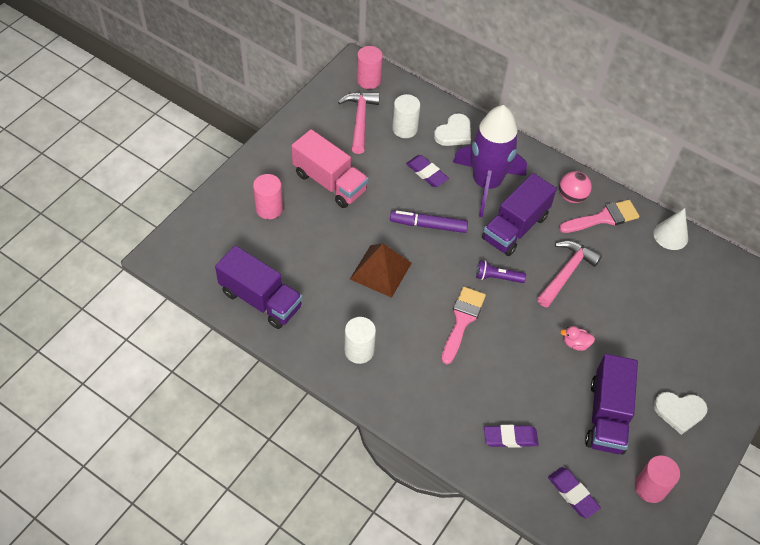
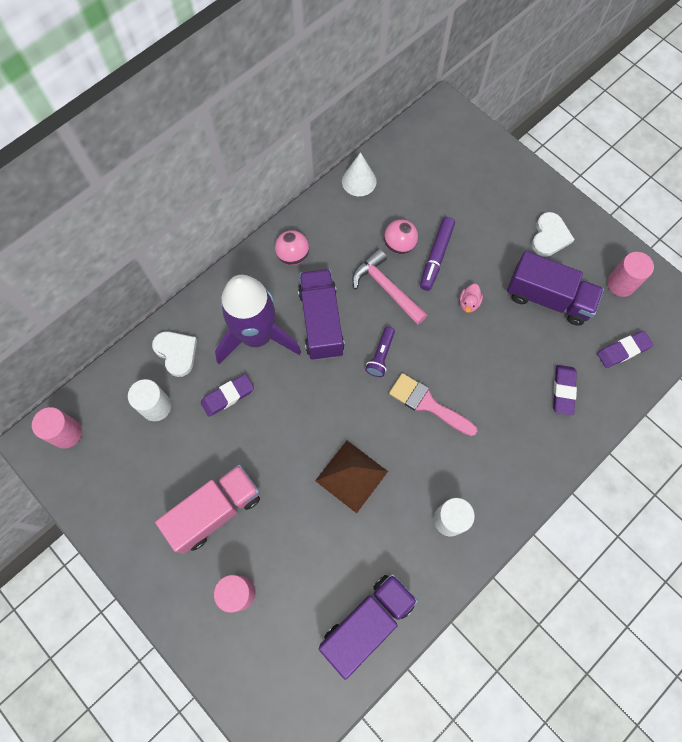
camera: 75 degrees left, 15 degrees up
(360, 120) = (128, 456): pink hammer -> none
(428, 225) = (300, 411): purple marker -> purple marker (436, 256)
(515, 227) = (321, 322): purple truck -> purple truck turned 150 degrees counterclockwise
(603, 218) = (326, 234): pink brush -> none
(615, 277) = (399, 245): none -> pink ball

